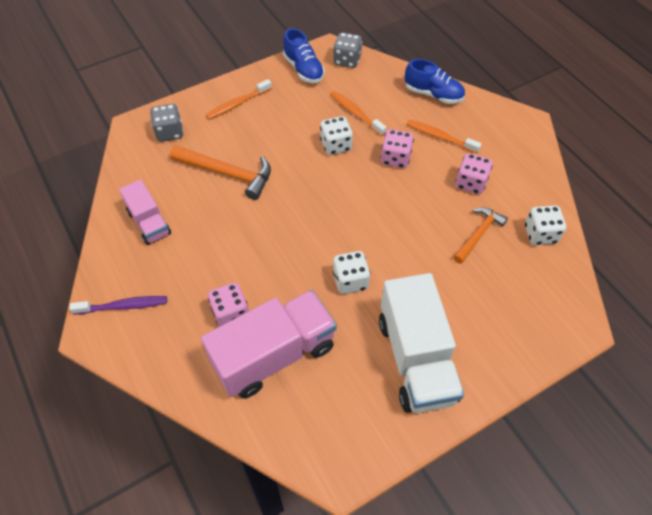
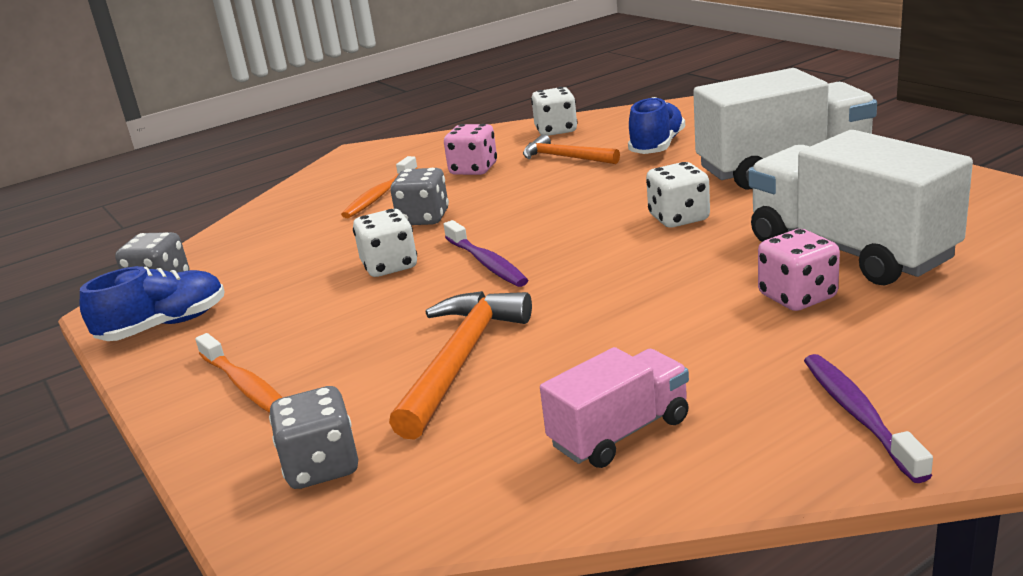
camera: 90 degrees left, 30 degrees down
(274, 355) = (849, 250): pink truck -> white truck
(323, 185) = (486, 263): none -> purple toothbrush
(356, 113) = (311, 260): orange toothbrush -> none
(395, 158) = (423, 218): pink dice -> grey dice
(433, 94) = (283, 209): blue shoe -> blue shoe (657, 146)

